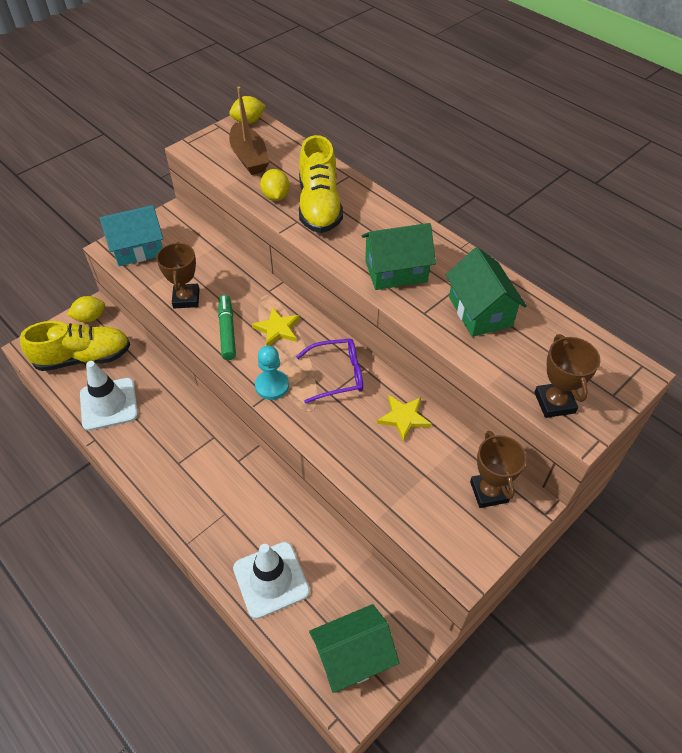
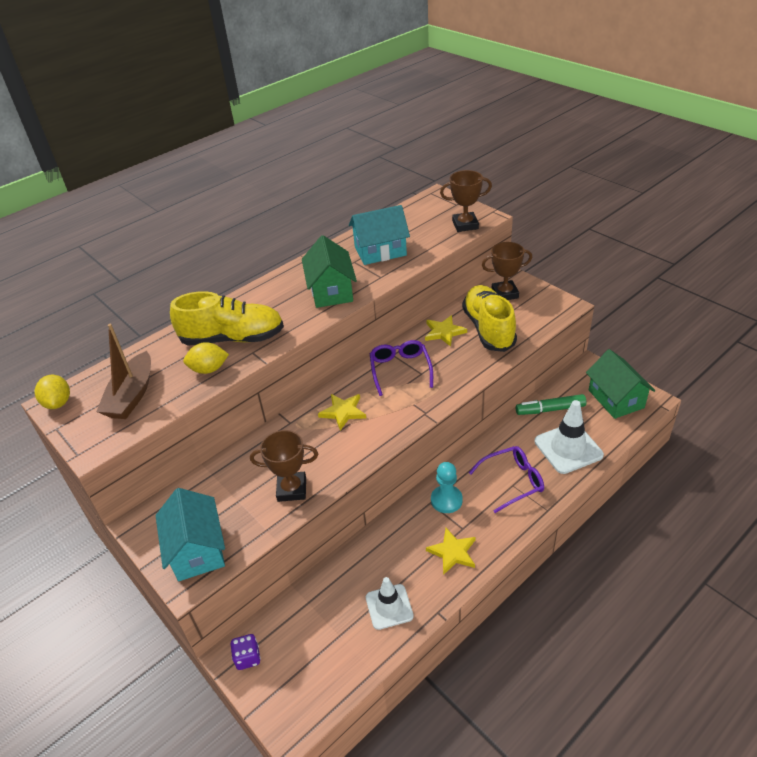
camera: 85 degrees left, 10 degrees down
(83, 358) = (316, 651): yellow shoe -> yellow shoe (488, 329)
(90, 318) = (247, 657): yellow lemon -> purple dice
(109, 404) = (389, 607): white traffic cone -> white traffic cone, size x0.66
(152, 453) = (452, 552): none -> yellow star
(227, 331) = (343, 449): green marker -> green marker (550, 409)
(229, 513) = (512, 481): none -> purple glasses
(249, 157) = (132, 395): brown boat -> brown boat turned 120 degrees clockwise
(272, 386) = (413, 411): turquoise pawn -> turquoise pawn (446, 500)
(480, 311) = (380, 251): green house -> turquoise house

